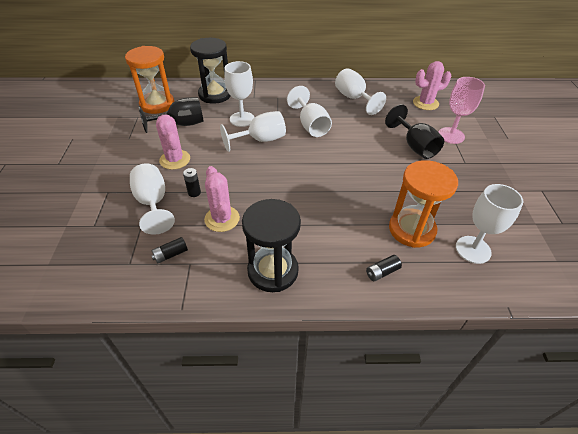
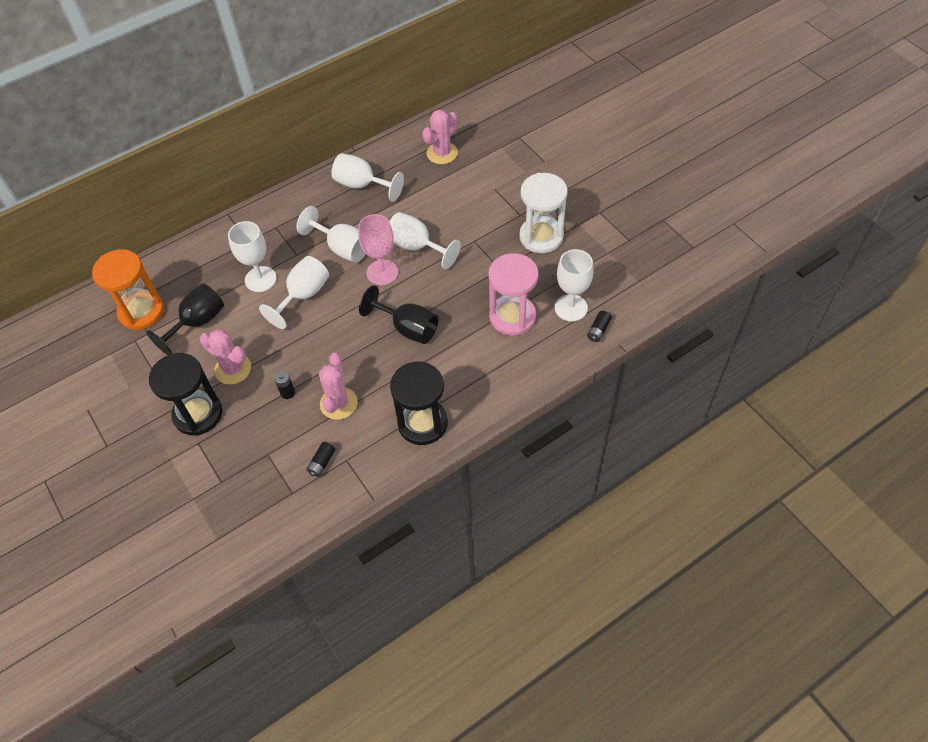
camera: 30 degrees left, 10 degrees up
(153, 203) = (257, 426): white goblet -> white goblet (417, 247)
(215, 95) = (198, 261): black hourglass -> black hourglass (198, 414)
(222, 219) = (338, 403): pink cactus -> pink cactus turned 60 degrees clockwise
(382, 272) = (511, 371): black battery -> black battery (598, 330)
(411, 229) = (512, 317): orange hourglass -> pink hourglass
(415, 146) = (463, 219): black goblet -> black goblet (408, 328)
(451, 135) = (490, 186): pink goblet -> pink goblet (382, 272)
(475, 184) = (541, 236): none -> white hourglass

